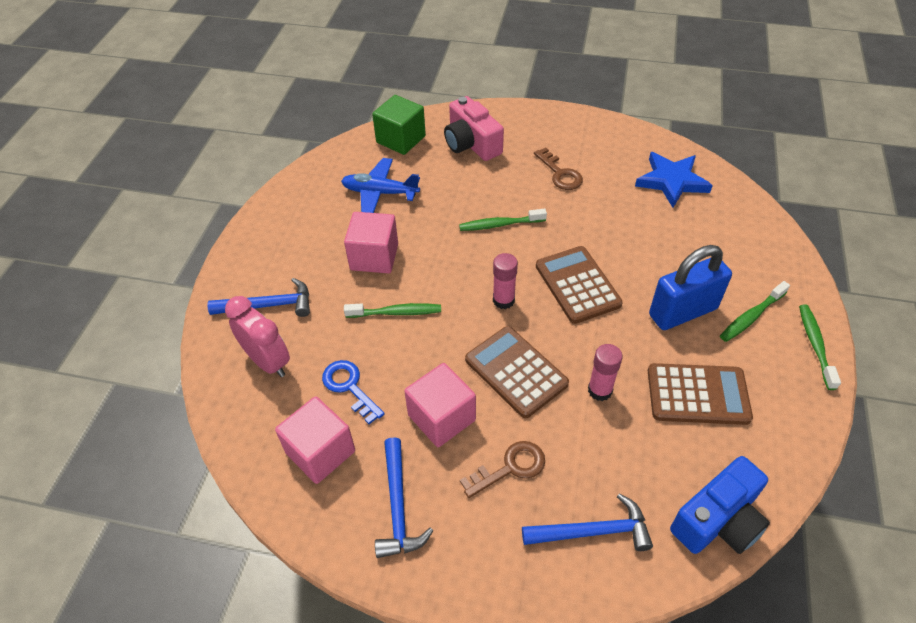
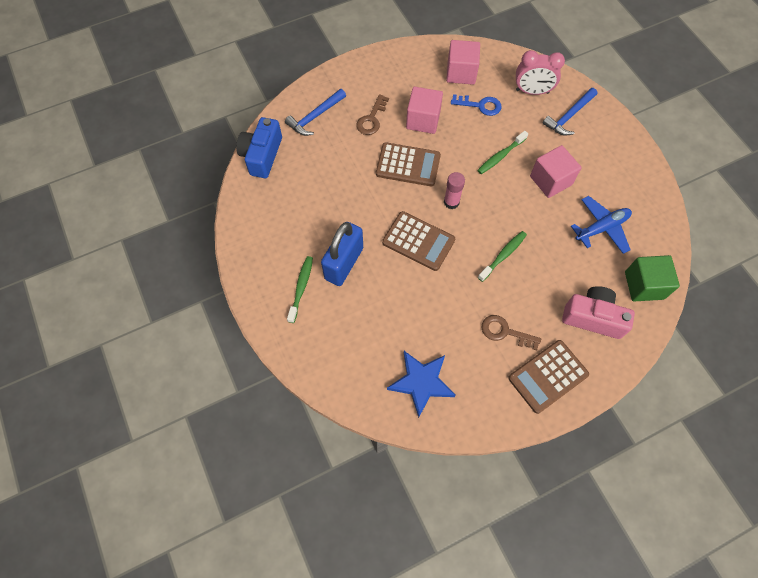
camera: 140 degrees right, 15 degrees up
(398, 507) = (405, 75): blue hammer -> none
(600, 390) = (357, 183): pink glue stick -> none
(697, 394) = (305, 213): brown calculator -> brown calculator (548, 376)
(815, 345) = (254, 291): green toothbrush -> none

